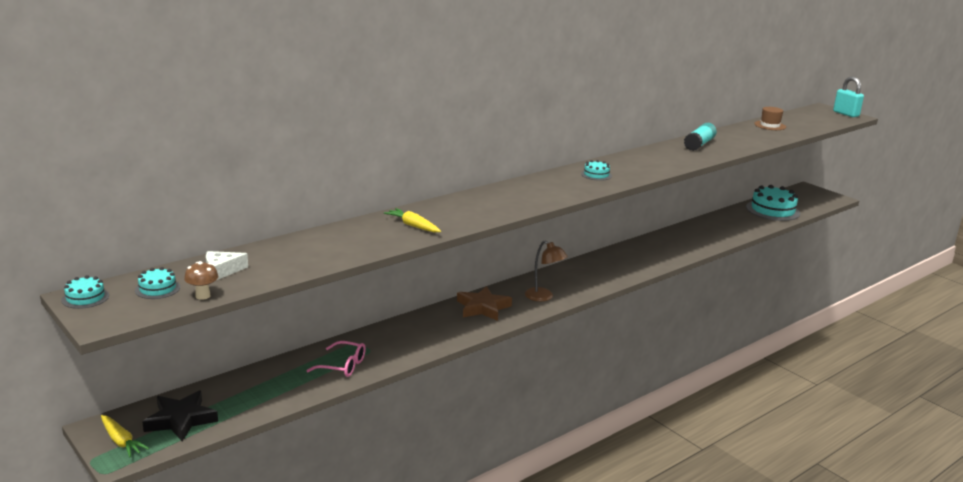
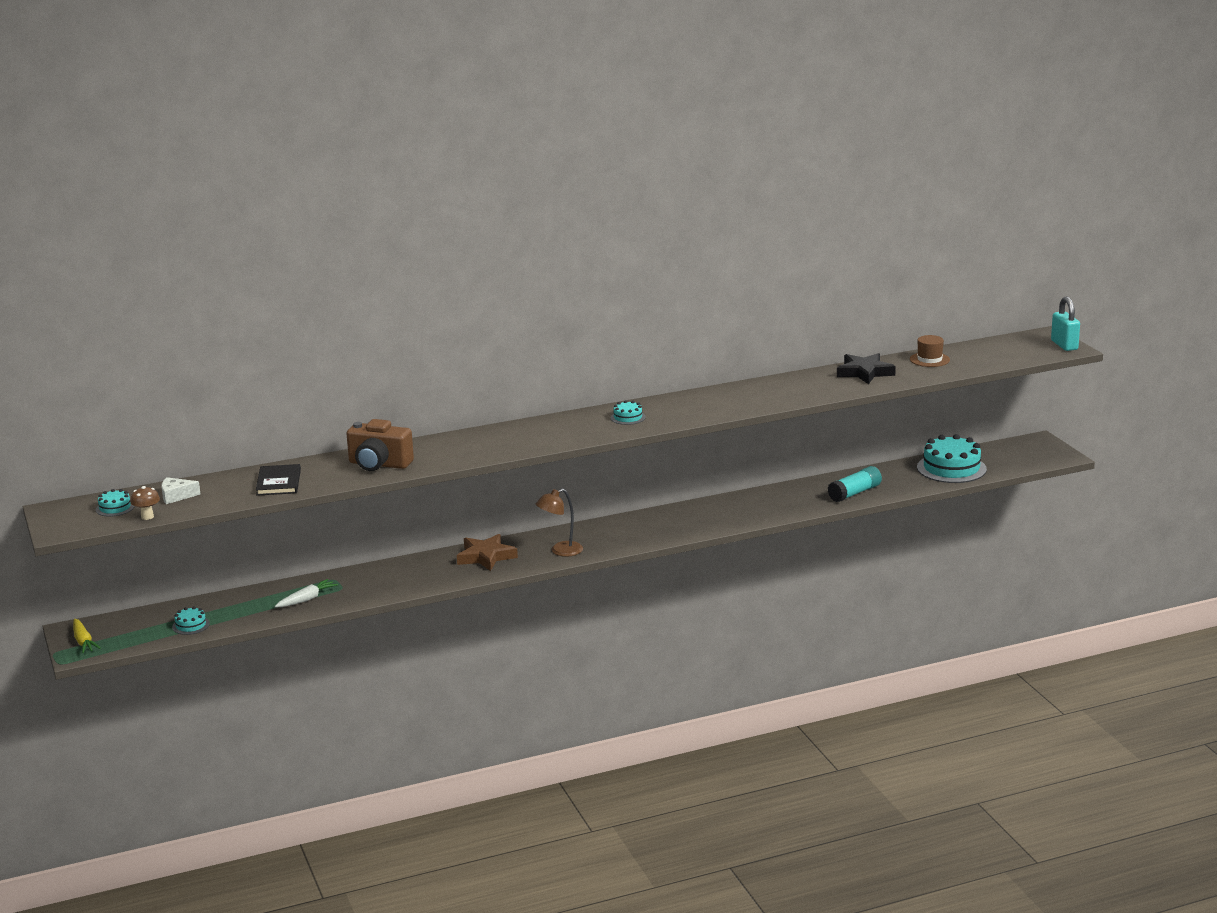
camera: 20 degrees right, 0 degrees up
(85, 298) = (55, 511): turquoise cake -> turquoise cake (191, 625)
(181, 420) = (139, 630): black star -> black star (864, 372)
(325, 249) = (278, 482): none -> black book
(343, 366) = (306, 599): pink glasses -> white carrot
(413, 226) = (379, 464): yellow carrot -> brown camera
(543, 297) = (560, 551): brown lamp -> brown lamp turned 90 degrees clockwise
(699, 144) = (799, 383): turquoise glue stick -> turquoise glue stick (854, 493)

